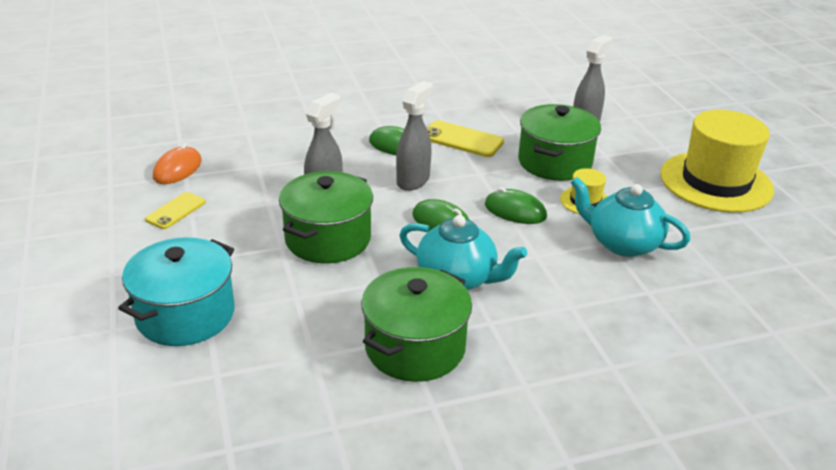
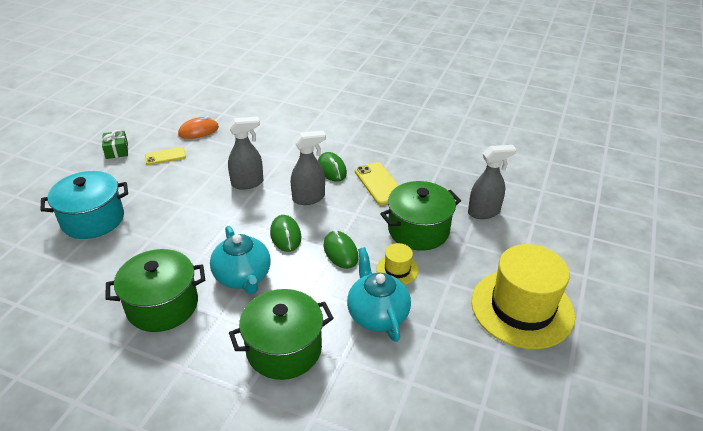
camera: 40 degrees right, 5 degrees up
(94, 232) = (117, 151): none -> green gift
(328, 239) = (212, 212): green pot -> green pot (284, 349)

